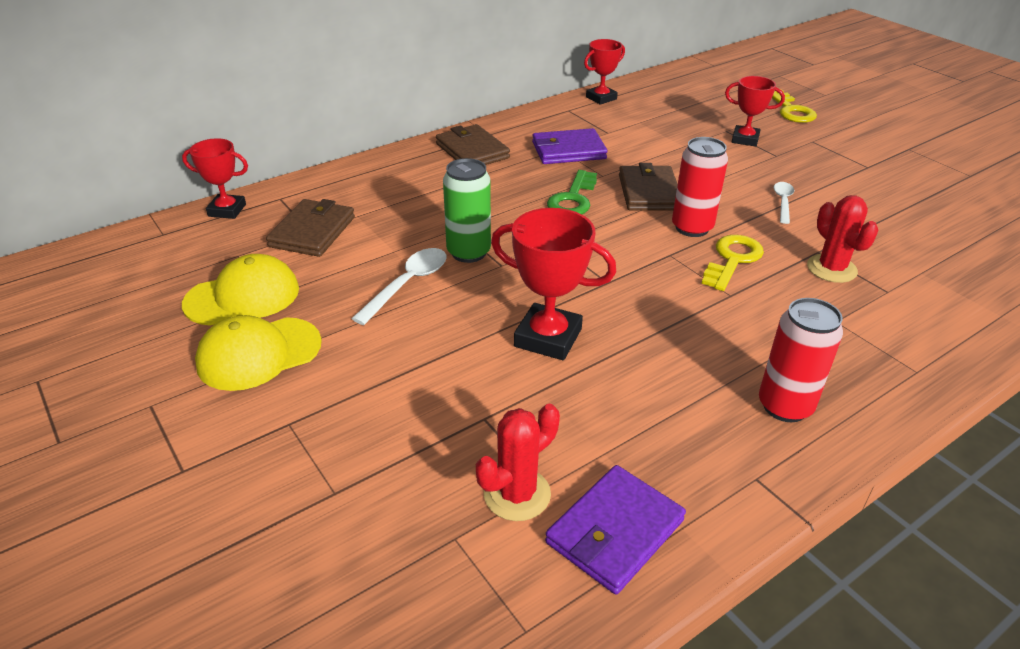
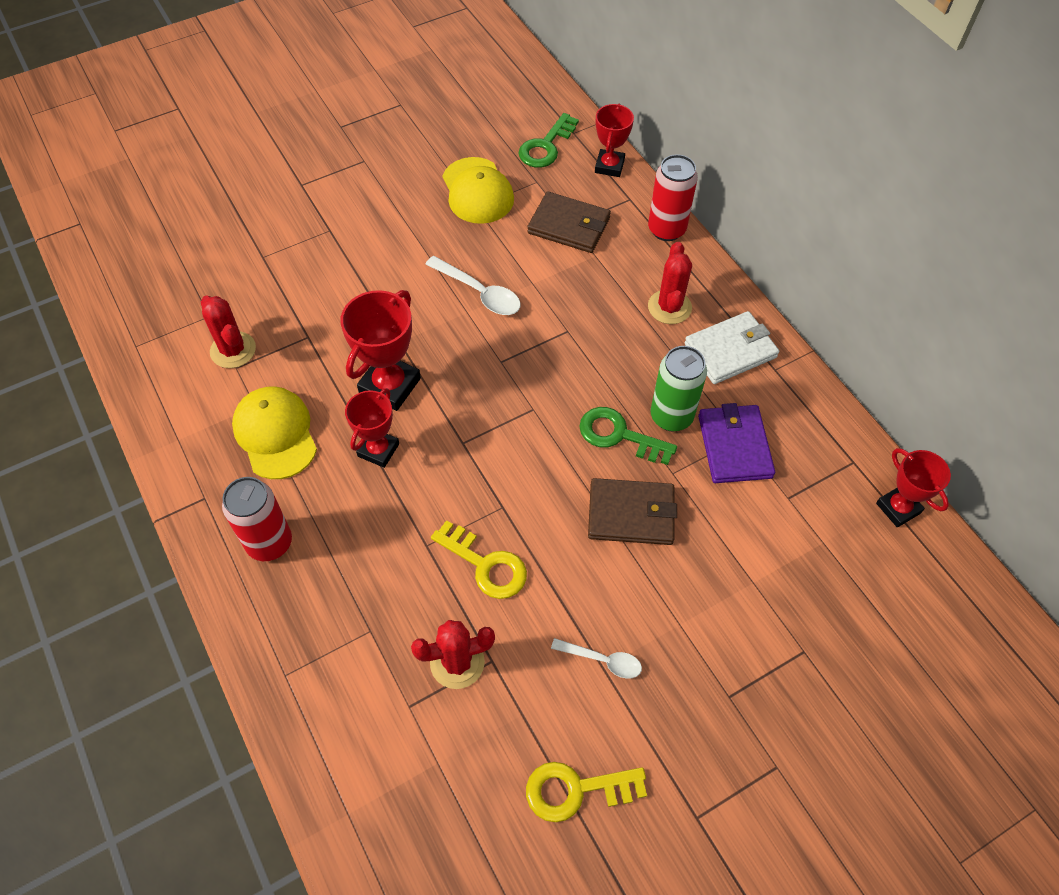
camera: 95 degrees right, 20 degrees up
(179, 251) = (546, 146): none -> green key
(259, 354) = (405, 207): yellow cap -> yellow cap (275, 434)
(425, 177) = (669, 307): none -> red cactus
(468, 252) = (524, 337): green can -> green can (671, 416)
(472, 151) = (730, 350): brown wallet -> white wallet
(614, 532) = (186, 400): purple wallet -> none
(692, 228) = (551, 541): red can -> red can (666, 229)
(745, 139) = (776, 669): red trophy -> red trophy (378, 450)
(791, 110) = (885, 775): yellow key -> yellow key (575, 790)

